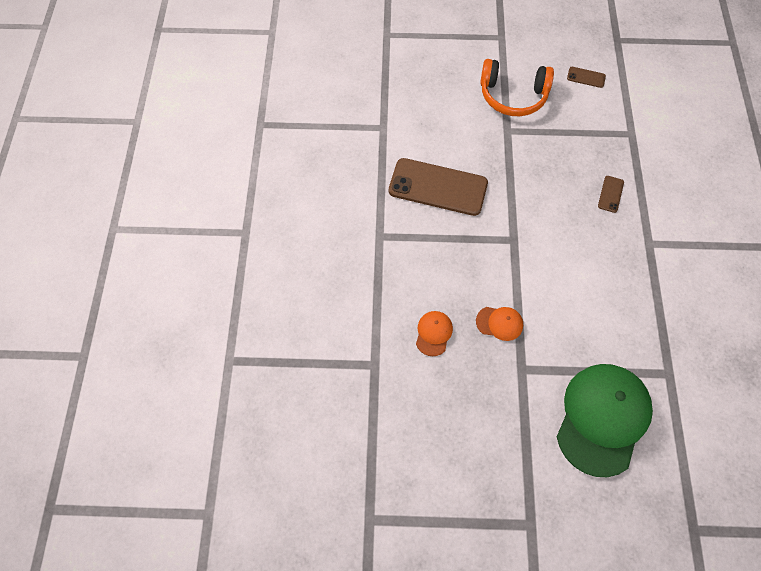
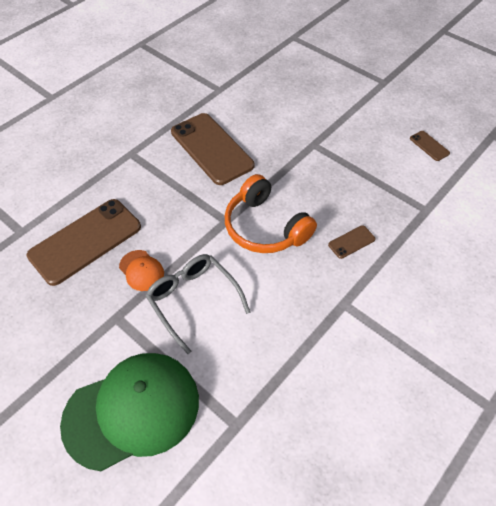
camera: 40 degrees right, 10 degrees down
(433, 333) = (85, 241): orange cap -> brown phone
(513, 96) = (346, 124): orange headphones -> orange headphones (265, 227)
(558, 316) = (193, 300): none -> grey glasses

